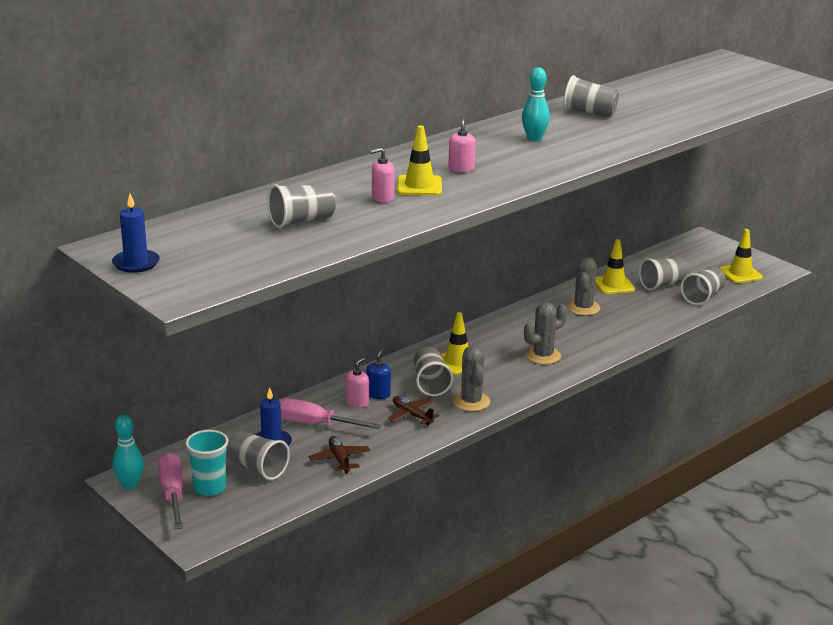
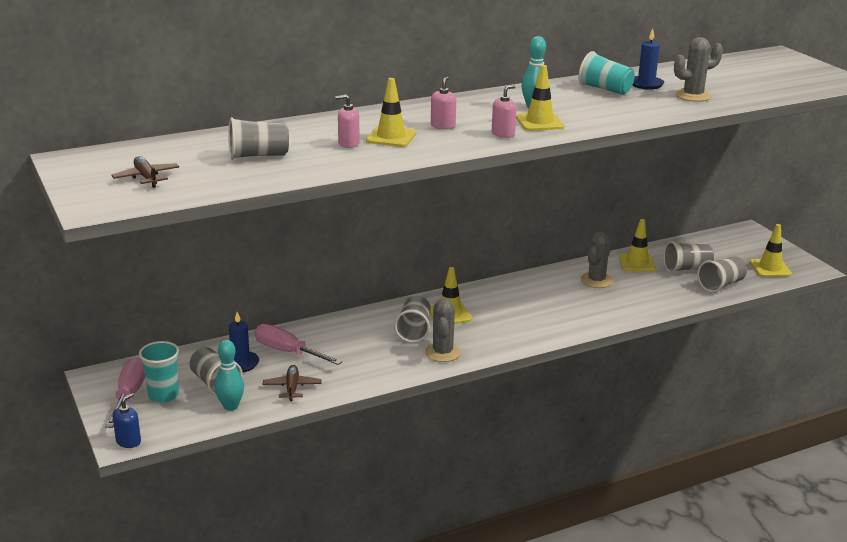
camera: 15 degrees right, 0 degrees up
(130, 485) = (98, 381): turquoise bowling pin -> turquoise bowling pin (231, 406)
(136, 263) = (82, 175): blue candle -> blue candle (646, 84)
(357, 403) = (337, 338): pink soap dispenser -> pink soap dispenser (503, 134)
(378, 394) = (361, 333): blue soap dispenser -> blue soap dispenser (128, 441)
(412, 415) = (381, 357): brown plane -> brown plane (146, 178)
(543, 356) = (534, 319): grey cactus -> grey cactus (693, 96)
(551, 155) = (539, 122): none -> yellow traffic cone
(589, 113) = (605, 89): grey cup -> turquoise cup

